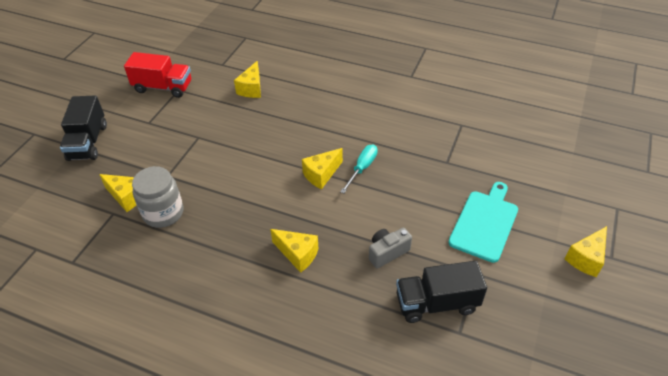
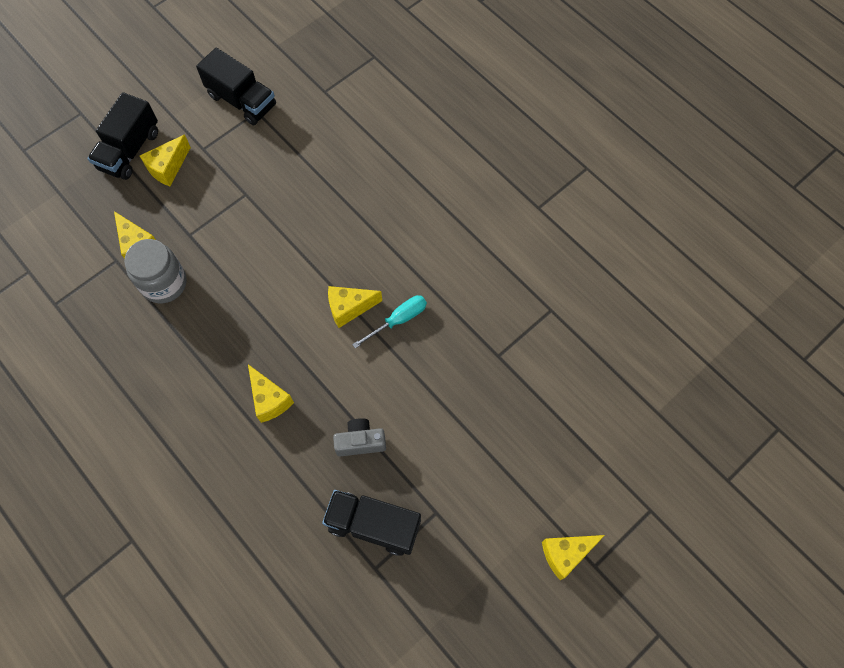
camera: 25 degrees right, 20 degrees up
(163, 87) = (242, 100): red truck -> black truck
(251, 89) = (339, 146): yellow cheese -> yellow cheese (168, 168)
(485, 223) = (486, 456): turquoise cutting board -> none

